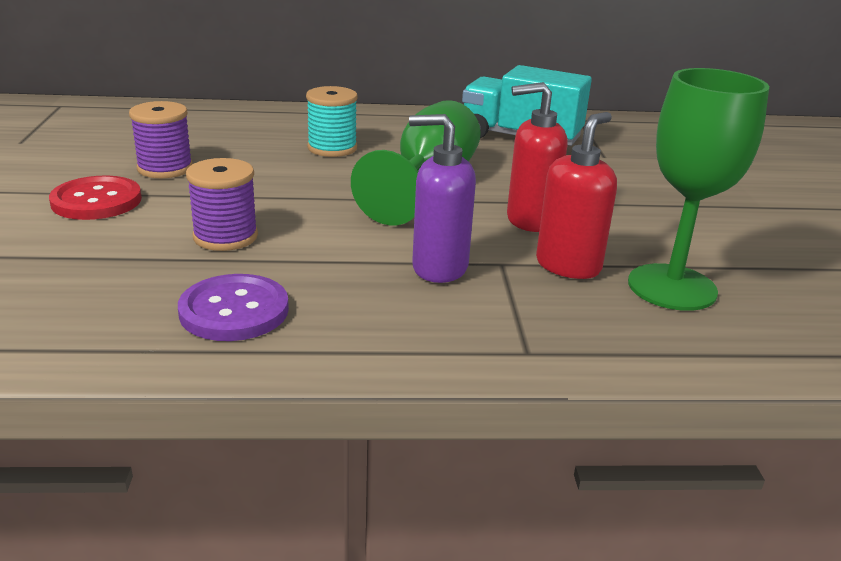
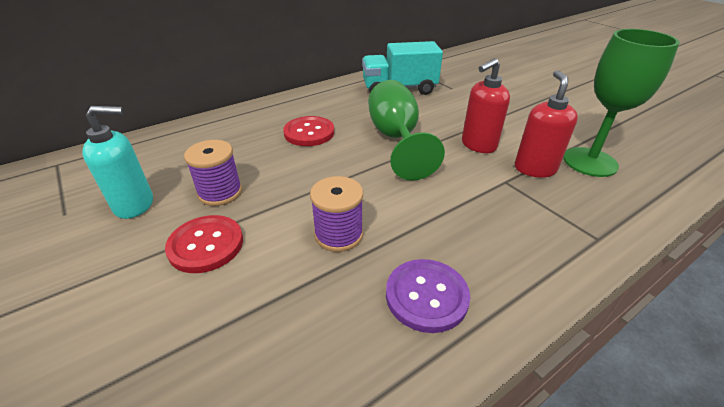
camera: 30 degrees left, 10 degrees up
(80, 153) = (135, 205): none -> turquoise soap dispenser
(332, 148) = (309, 133): turquoise spool -> red button
(439, 268) = (483, 200): purple soap dispenser -> none

